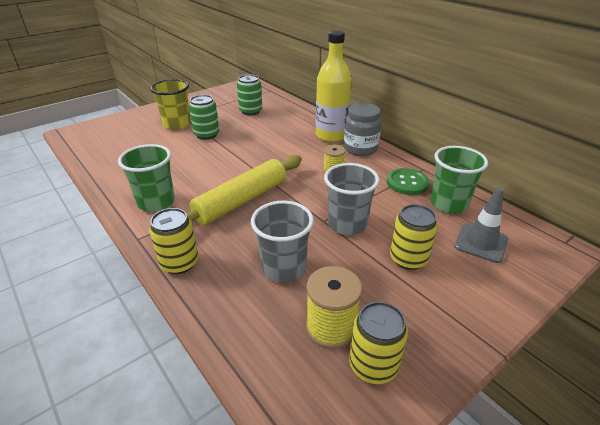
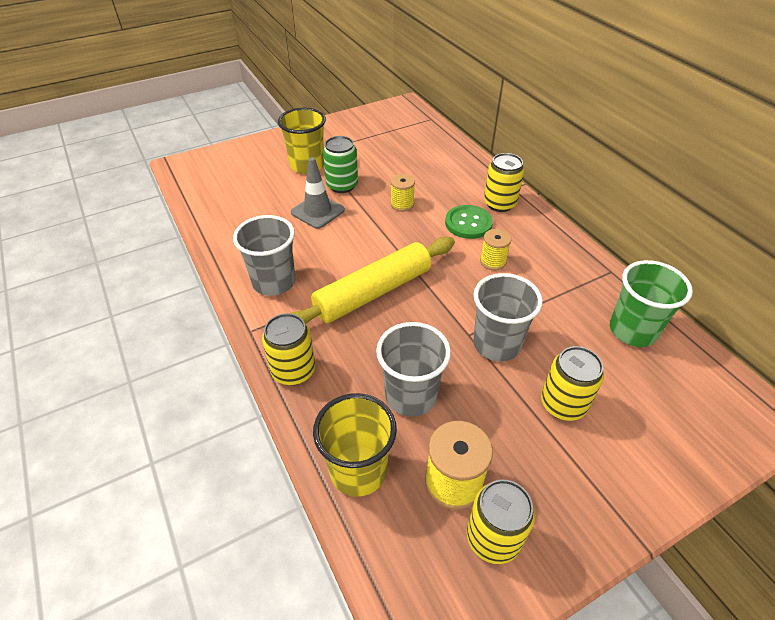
camera: 10 degrees right, 10 degrees up
(156, 202) = (274, 282): green cup -> grey cup
(246, 330) = (358, 470): none -> yellow cup
(251, 111) = (401, 152): green can -> none
(256, 142) = (402, 204): none -> yellow spool
(331, 135) = (499, 203): yellow bottle -> yellow can
(360, 149) = (534, 229): grey jar -> none
(407, 183) = (585, 291): green button -> green button (468, 223)
(481, 243) = (661, 394): grey traffic cone -> grey traffic cone (317, 211)

